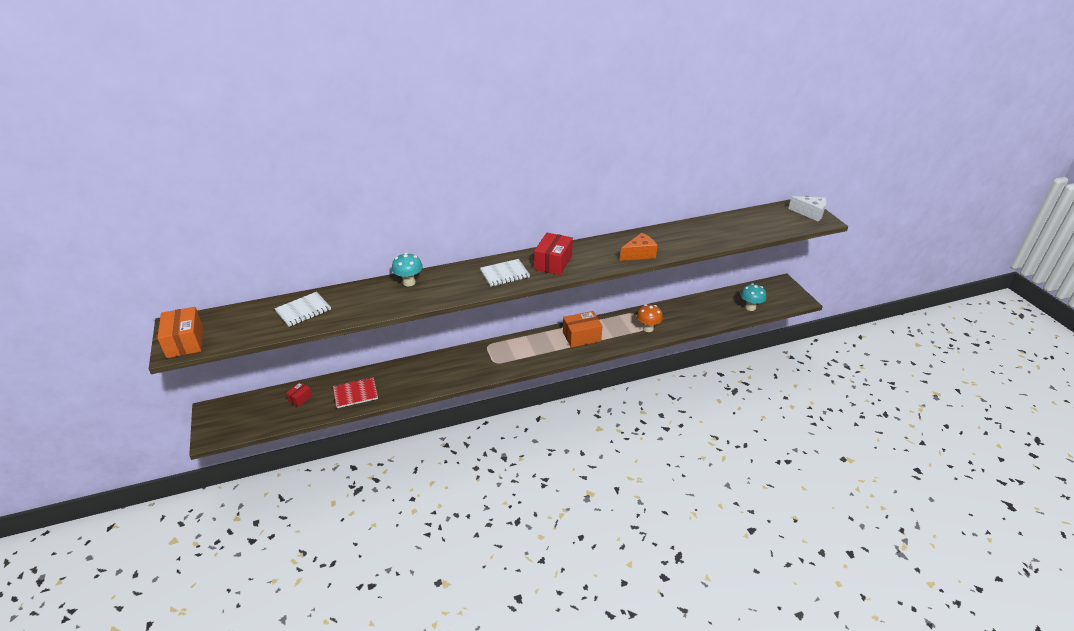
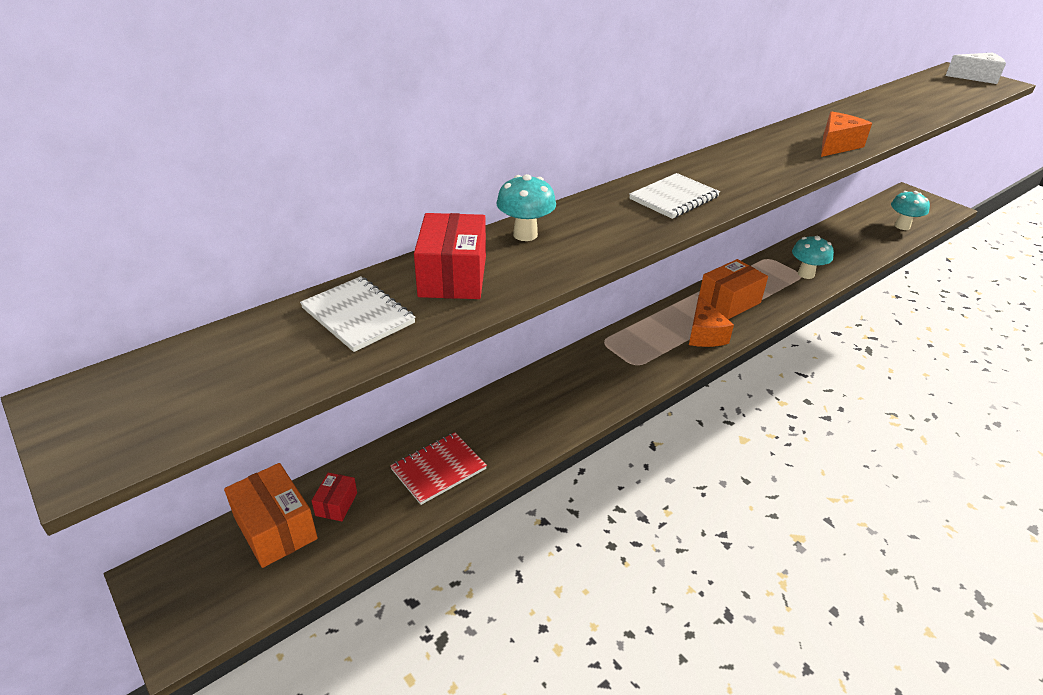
camera: 20 degrees left, 0 degrees up
(185, 342) = (113, 434): orange box -> orange box (275, 528)
(303, 310) = (358, 316): white notebook -> white notebook turned 75 degrees counterclockwise
(549, 353) = (704, 334): none -> orange cheese
(553, 263) = (730, 173): red box -> red box (453, 276)
(648, 328) = (806, 274): orange mushroom -> turquoise mushroom

